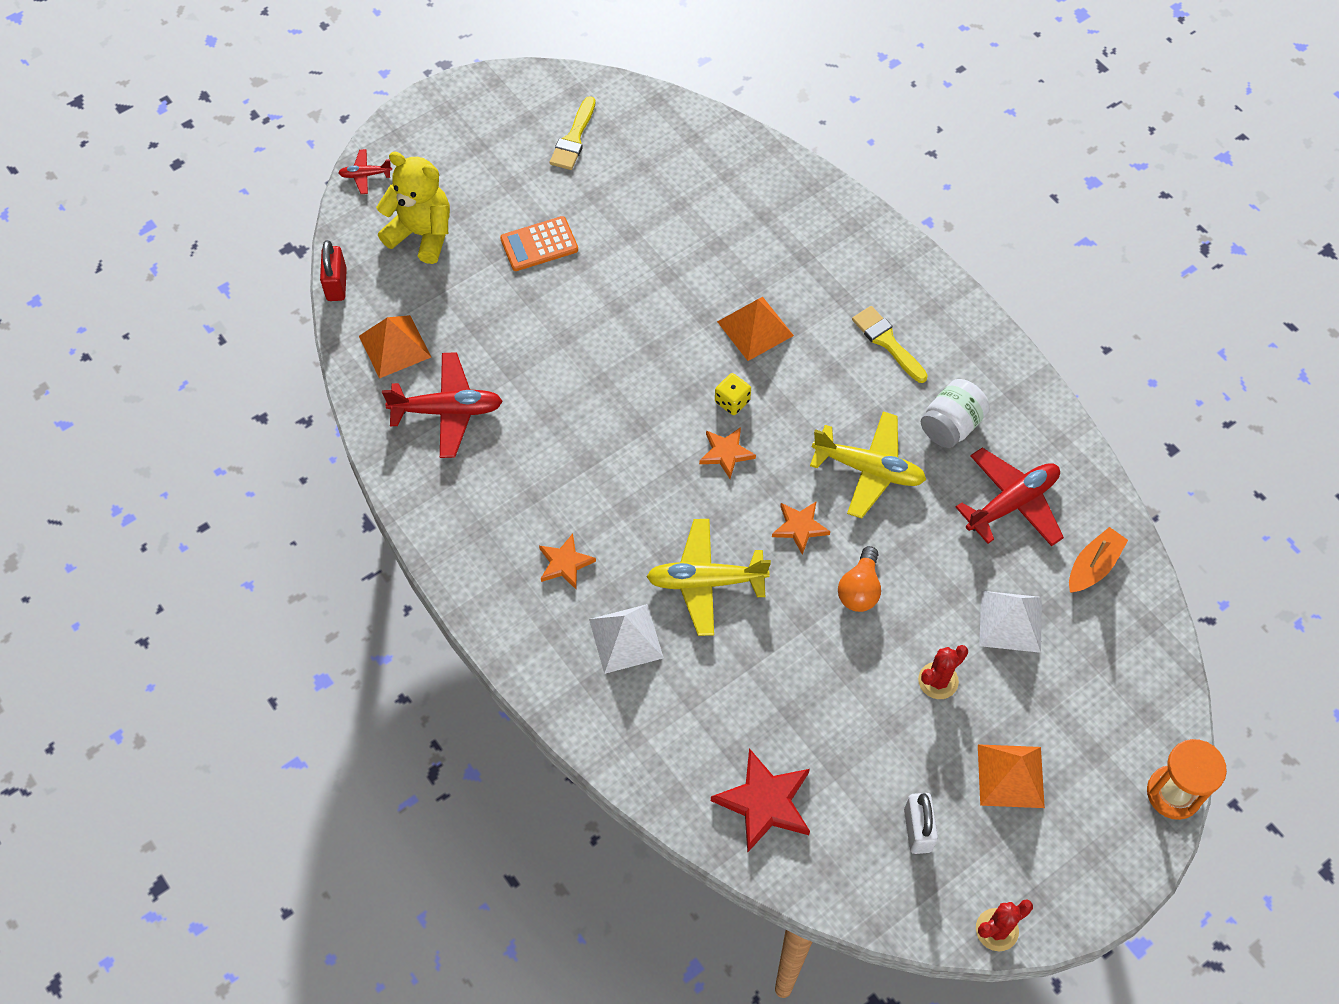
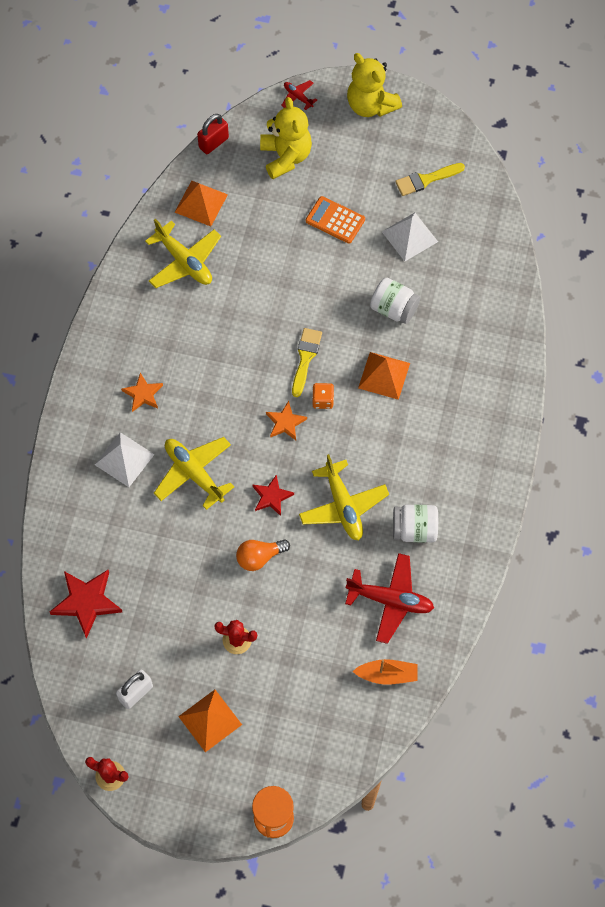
camera: 50 degrees right, 5 degrees up
(442, 123) = (370, 105): none -> yellow teddy bear
(447, 411) = (184, 261): red plane -> yellow plane
(689, 267) = (394, 309): none -> white jar
(732, 401) = (323, 400): yellow dice -> orange dice
(800, 527) = (272, 497): orange star -> red star
(887, 342) = (441, 453): yellow brush -> yellow brush (305, 358)
(1010, 621) = (309, 653): white pyramid -> white pyramid (409, 236)

